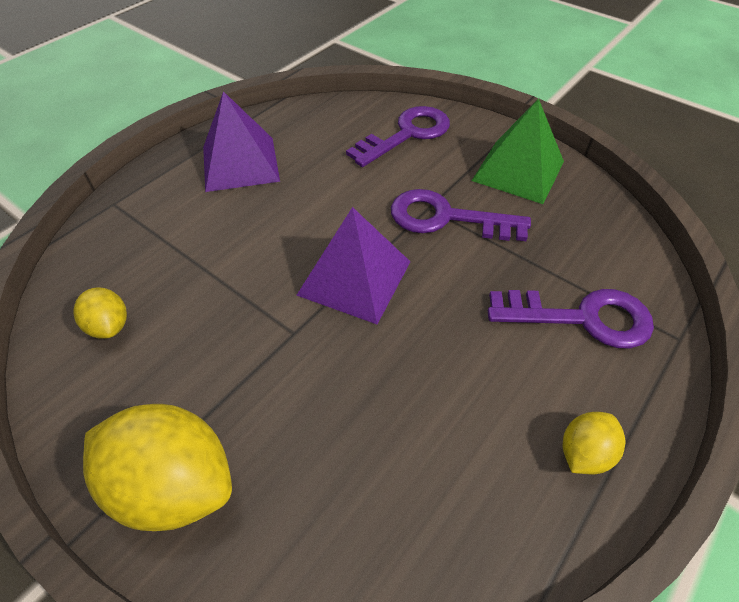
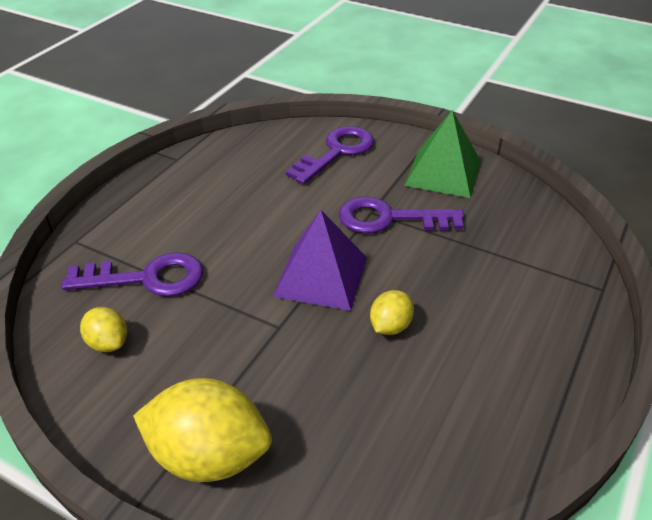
camera: 10 degrees left, 10 degrees down
(240, 163) = (188, 193): purple pyramid -> none
(582, 318) = (522, 283): purple key -> purple key (147, 278)
(584, 453) = (543, 382): yellow lemon -> yellow lemon (390, 326)

